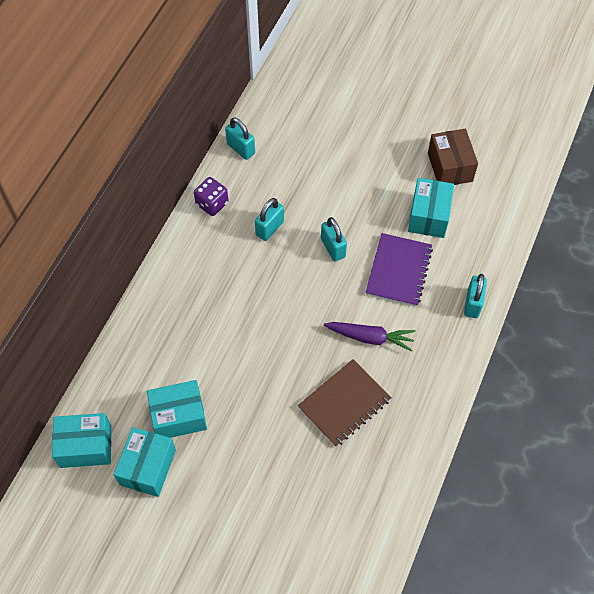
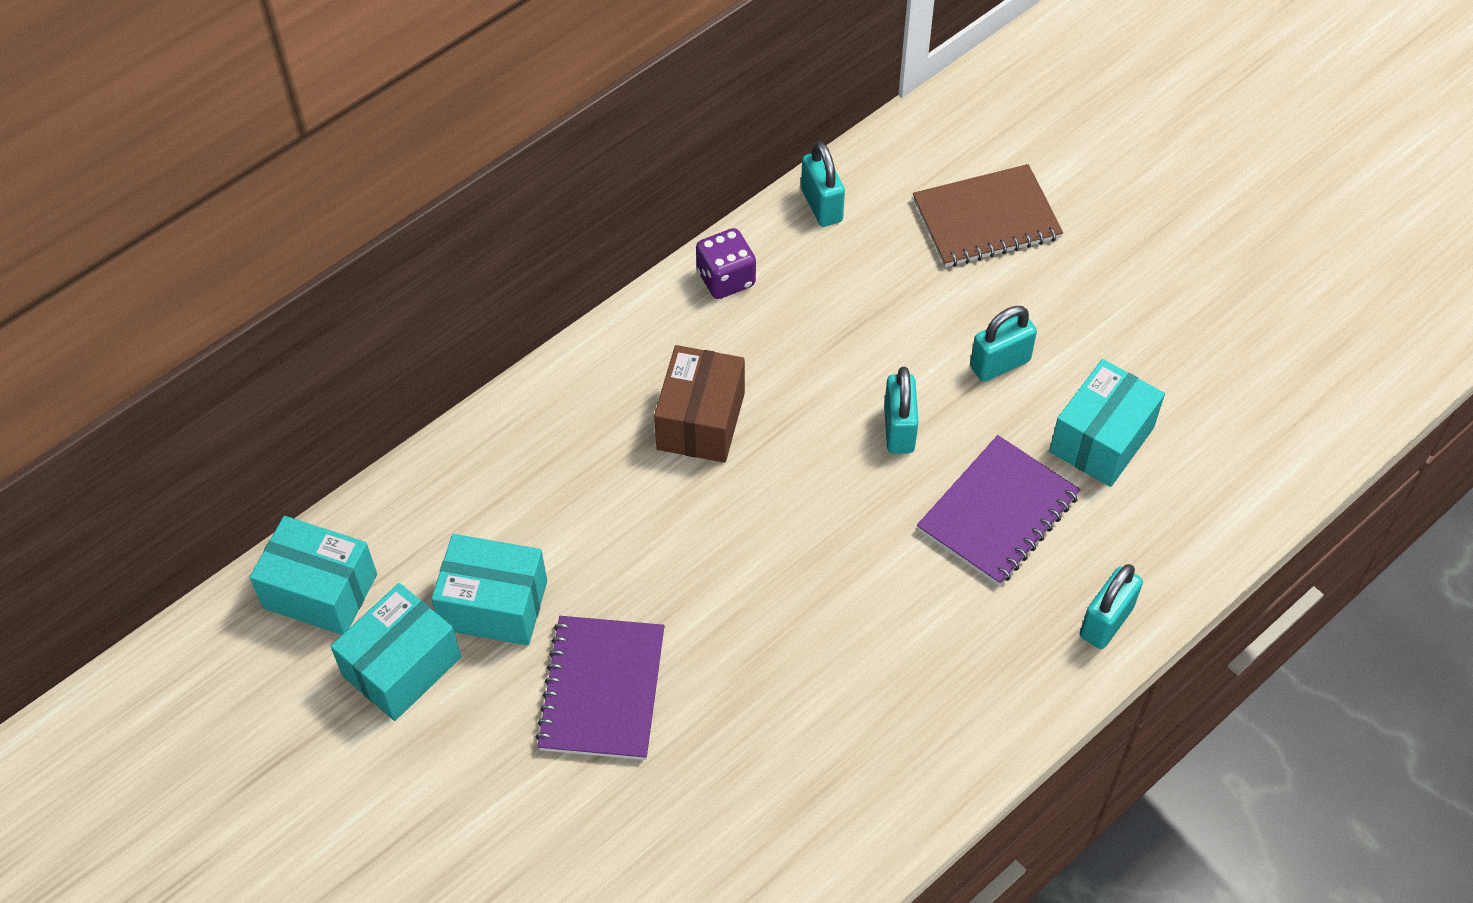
camera: 25 degrees right, 5 degrees down
(254, 436) = (602, 689): none -> purple notebook
(270, 228) = (804, 355): turquoise padlock -> turquoise padlock (1000, 364)
(344, 404) = (785, 700): brown notebook -> brown notebook (986, 219)
(370, 337) = (888, 606): purple carrot -> none
(450, 167) = (1185, 368): brown box -> brown box (701, 421)

